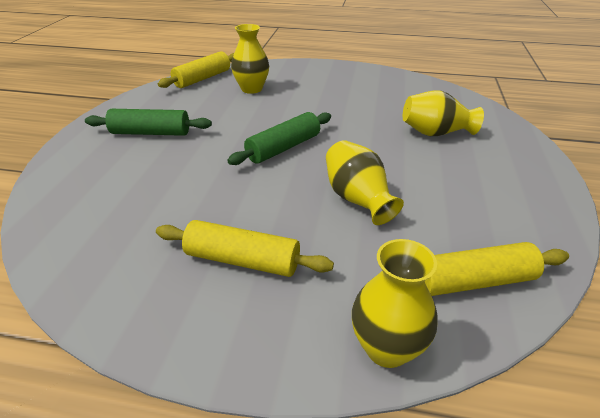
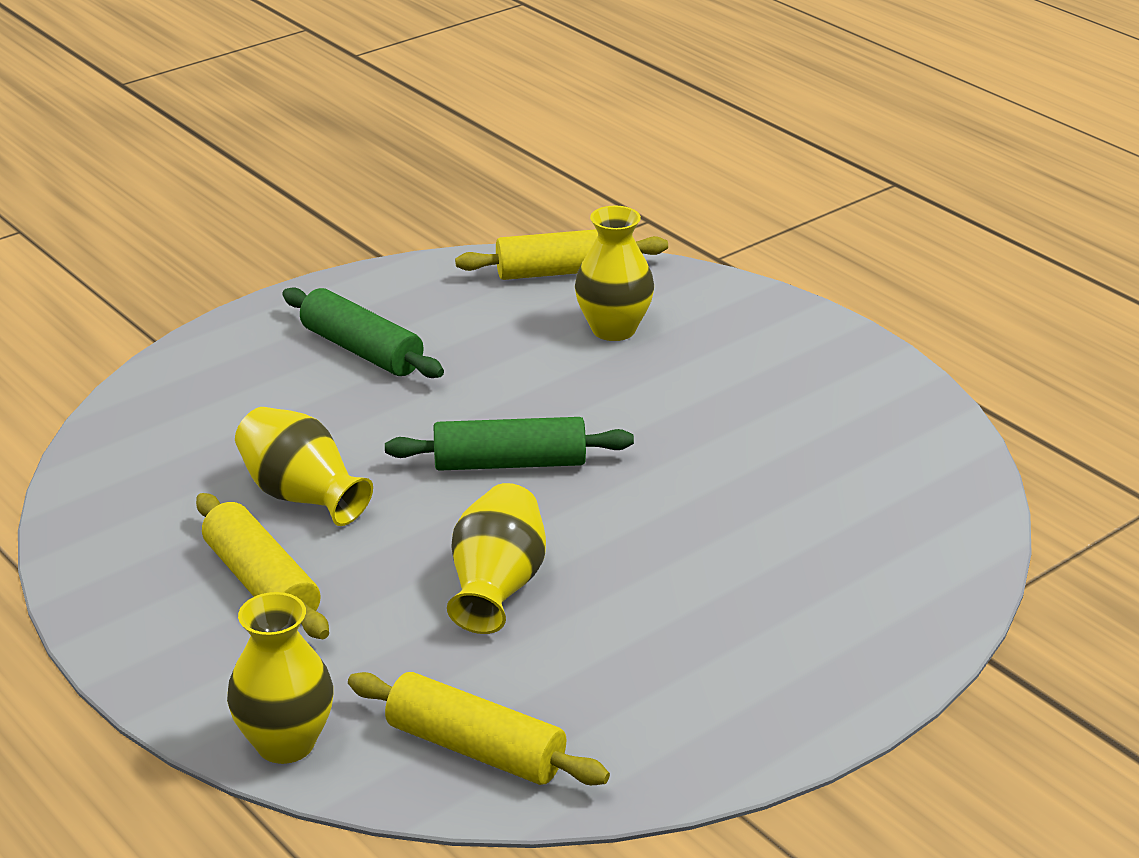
camera: 40 degrees right, 5 degrees down
(435, 133) = (788, 554): yellow vase -> yellow vase (302, 496)

